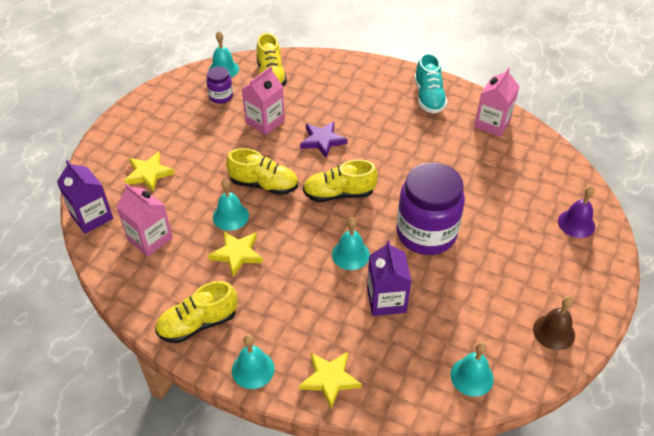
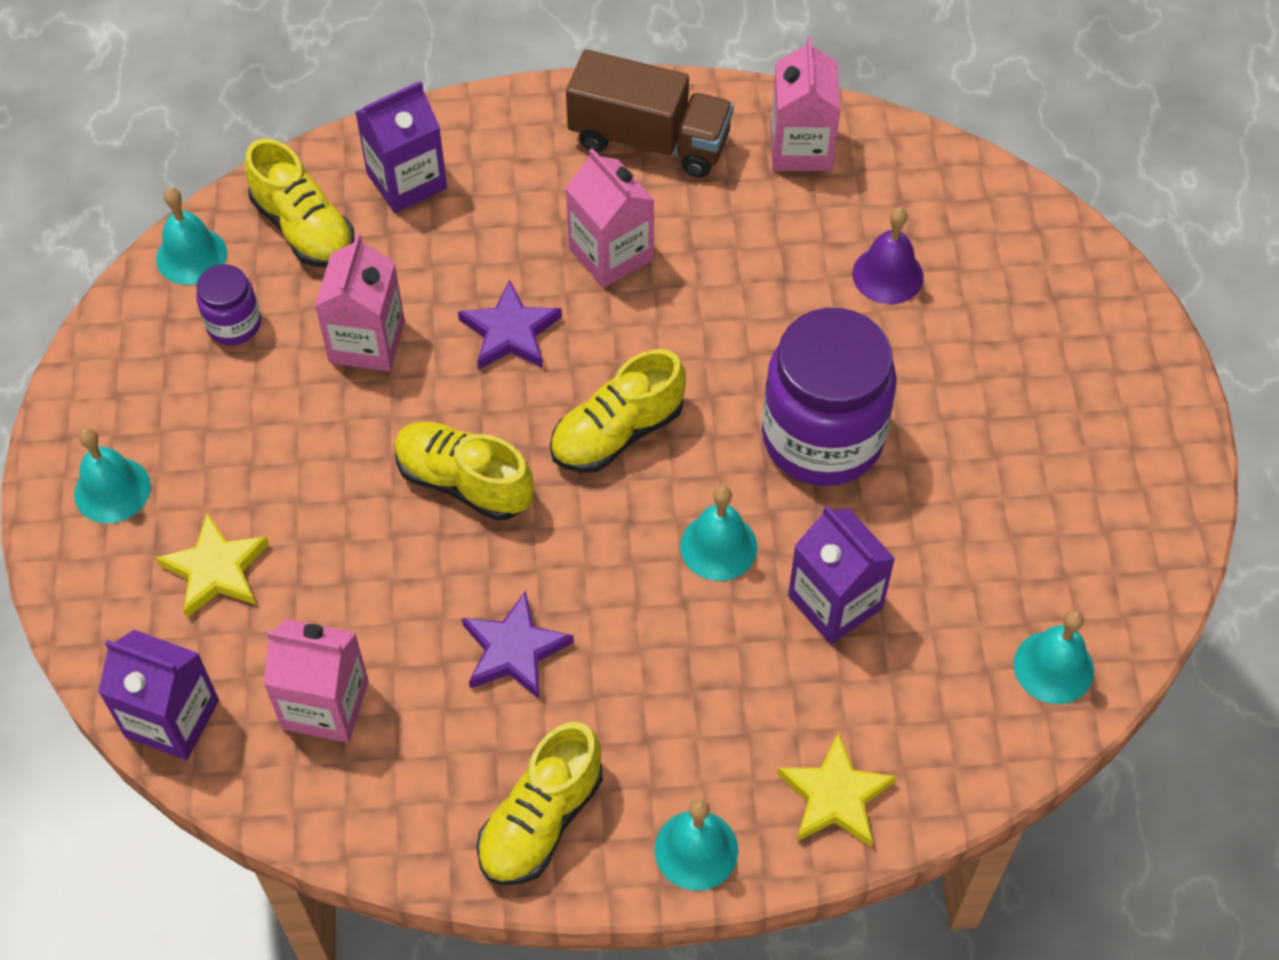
camera: 30 degrees left, 10 degrees up
(230, 216) = (447, 580): turquoise bell -> turquoise bell (112, 490)
(237, 254) = (514, 650): yellow star -> purple star
(264, 185) = (464, 482): yellow shoe -> yellow shoe turned 135 degrees counterclockwise
(321, 75) = (407, 181): none -> purple carton
(383, 130) = (611, 254): none -> pink carton
(429, 97) = (649, 140): turquoise shoe -> brown truck
(554, 332) = (1133, 520): brown bell -> none
(576, 223) = (1058, 293): purple bell -> purple bell (887, 275)

